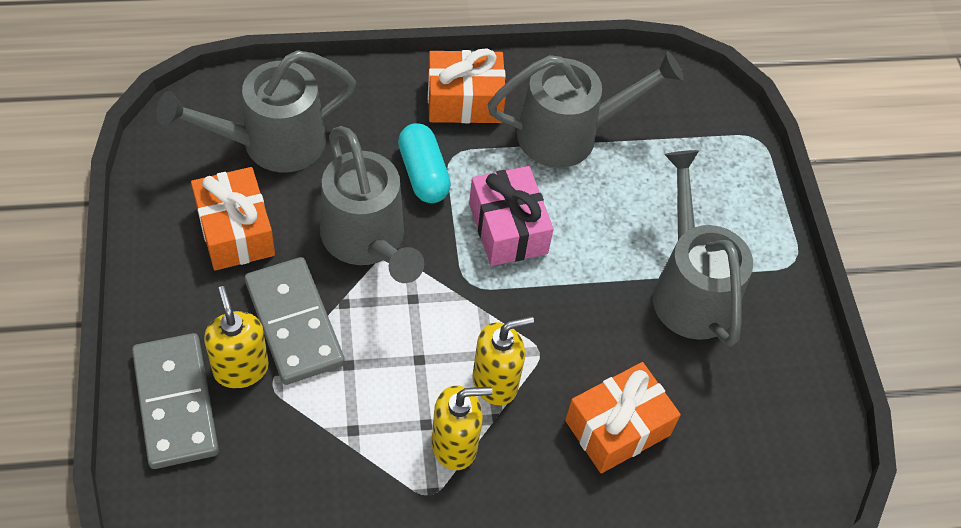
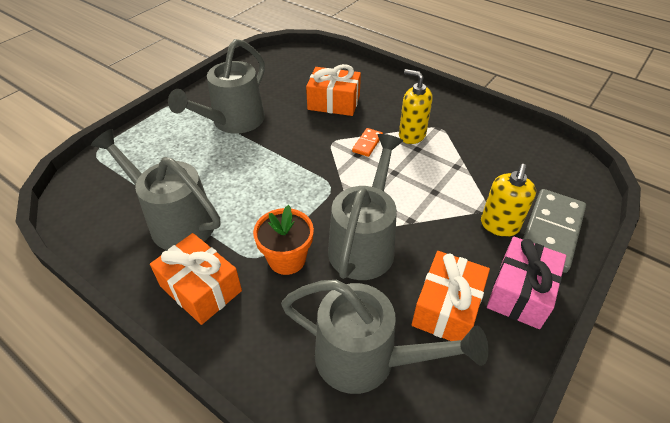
camera: 130 degrees left, 10 degrees down
(294, 323) = (449, 228): grey domino -> none
(423, 174) = (287, 259): turquoise capsule -> orange flower pot
(495, 382) = (367, 143): yellow soap dispenser -> orange domino
(508, 228) = (278, 197): pink gift -> pink gift (520, 292)

